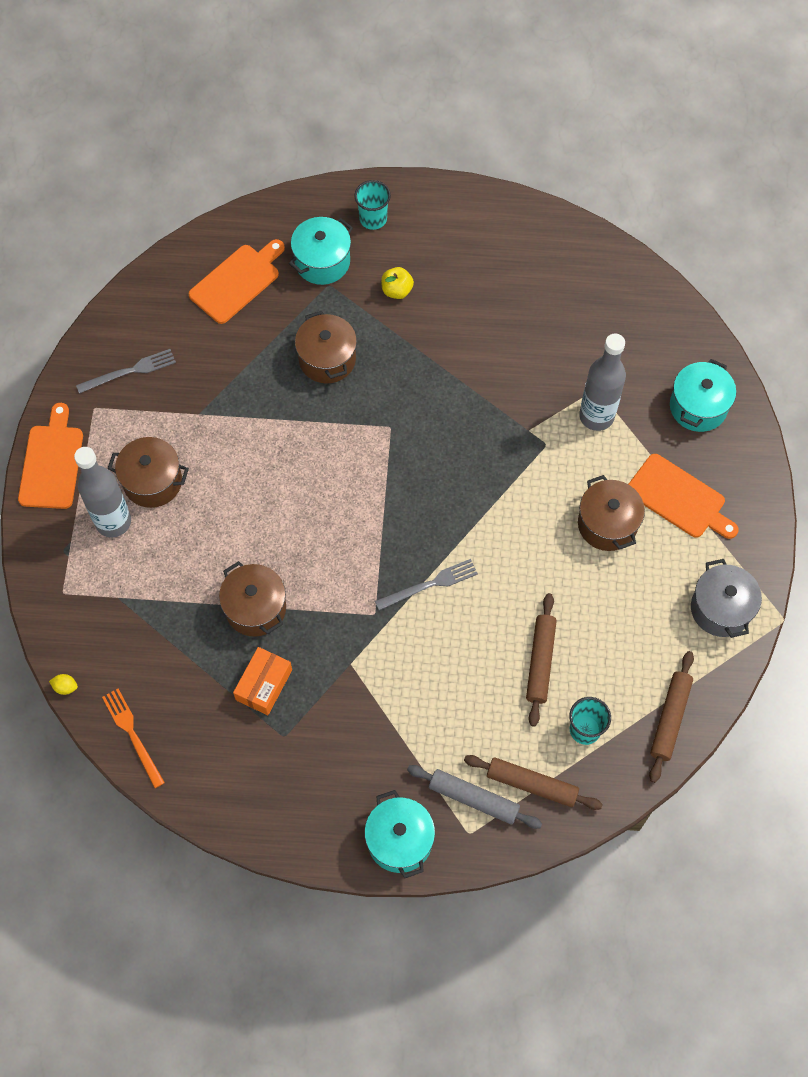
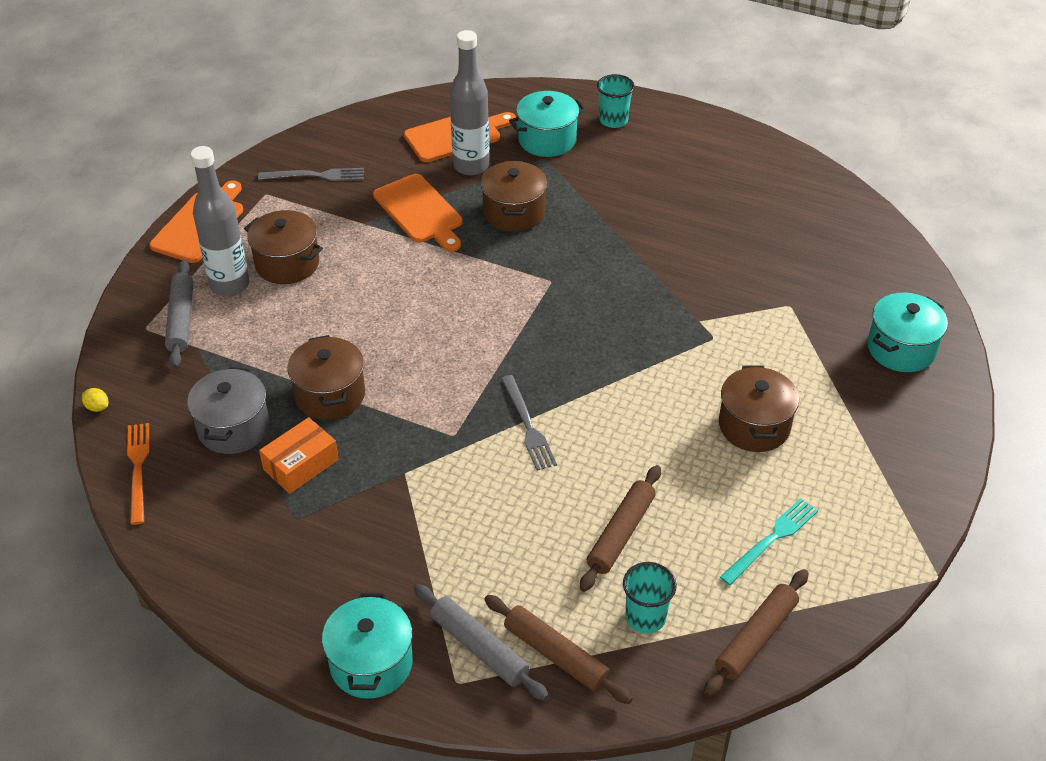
camera: 20 degrees right, 20 degrees down
(89, 573) = (181, 319): none -> grey rolling pin
(397, 290) = (611, 177): yellow apple -> none
(430, 584) = (528, 426): grey fork -> grey fork turned 75 degrees clockwise
(596, 416) = (780, 328): grey bottle -> grey bottle (471, 166)
(654, 628) = (771, 539): none -> turquoise fork
(679, 498) = (848, 425): orange cutting board -> orange cutting board (420, 211)
(720, 609) = (861, 544): grey pot -> grey pot (233, 428)

